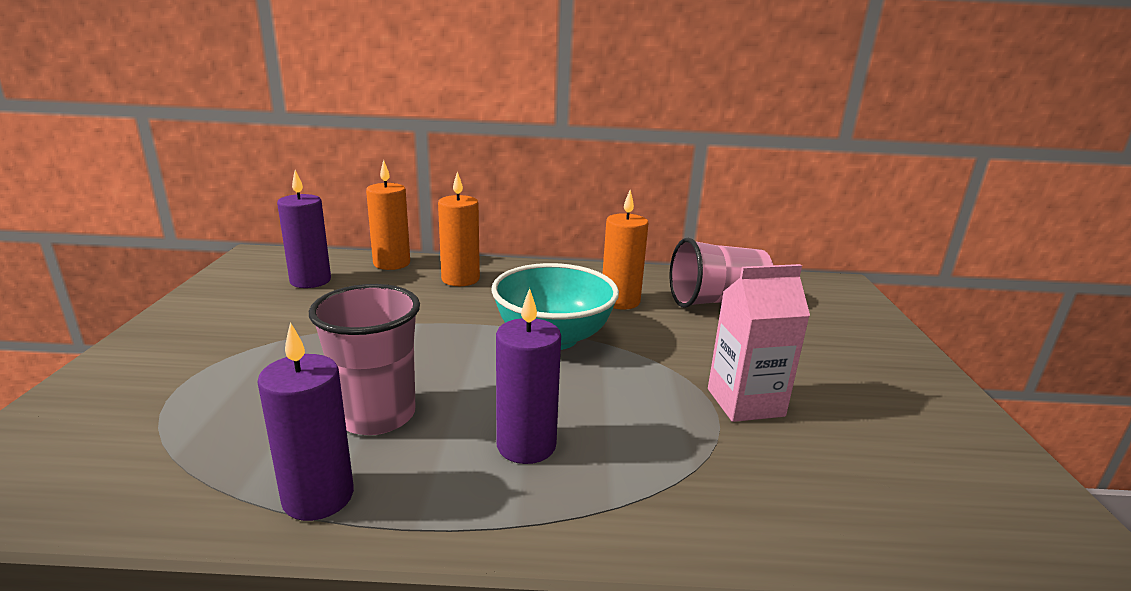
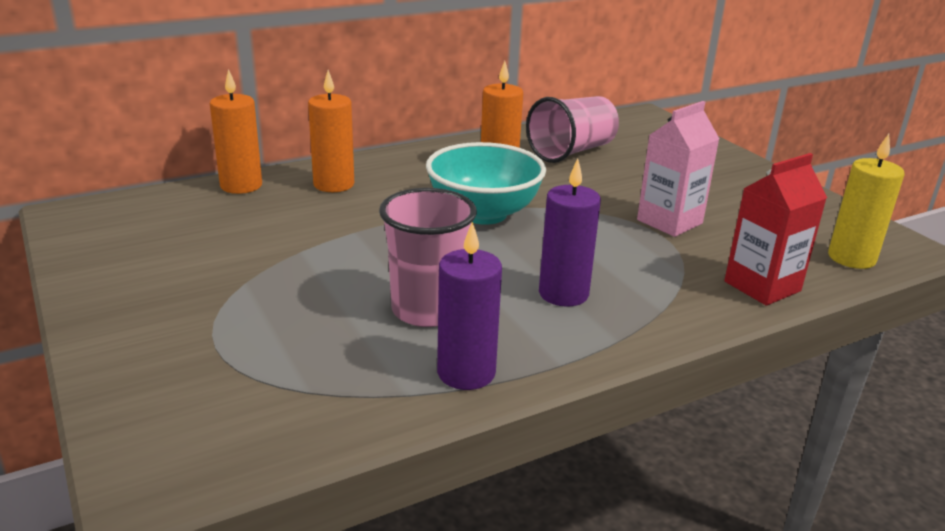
camera: 30 degrees left, 5 degrees up
(310, 281) = (182, 223): purple candle -> none
(783, 525) = (762, 286): none -> red carton
(968, 533) = (851, 258): none -> yellow candle

